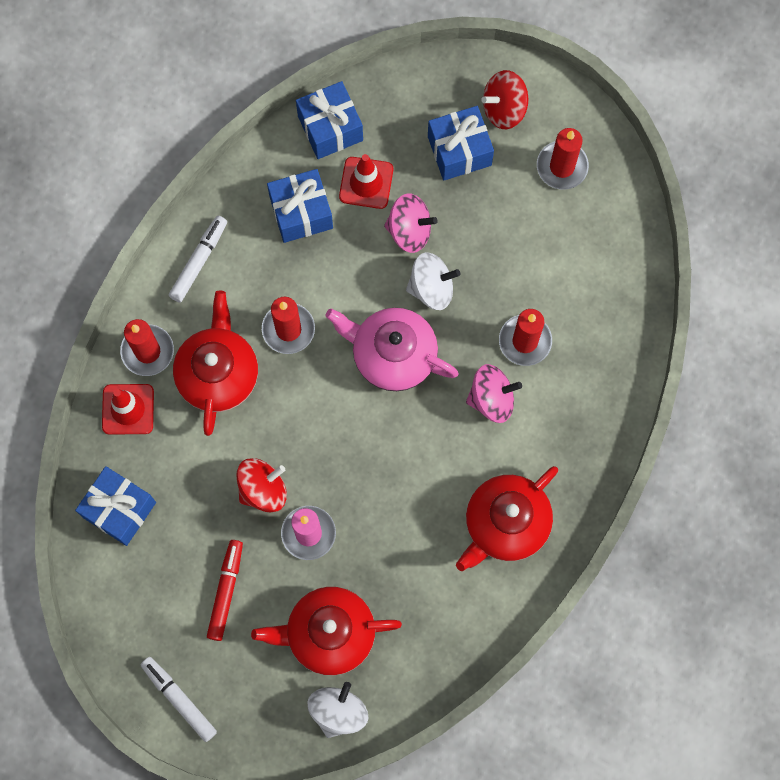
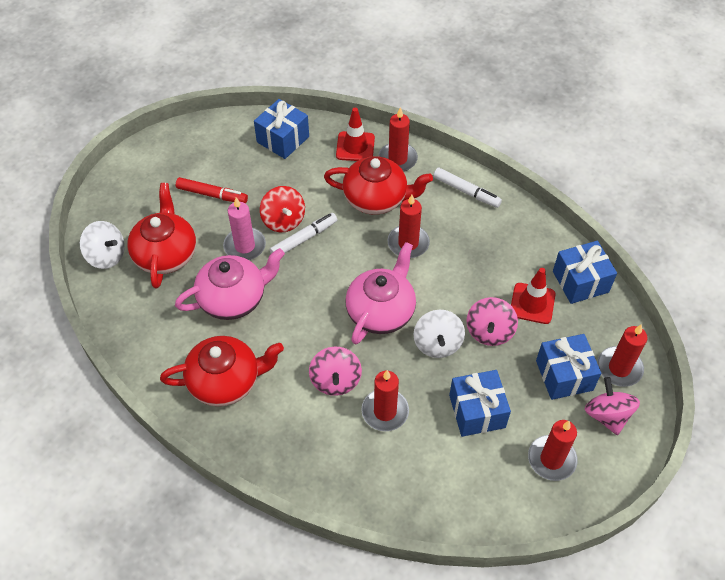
camera: 95 degrees right, 20 degrees down
(179, 699) = (142, 165): white marker -> white marker (304, 239)
(301, 213) = (505, 257): blue gift -> blue gift (477, 411)
(390, 534) = (234, 298): none -> pink teapot
(444, 92) = (619, 368): none -> red candle
(504, 109) = (607, 415): red spinning top -> pink spinning top
(505, 524) = (226, 381): red teapot -> red teapot turned 120 degrees clockwise

